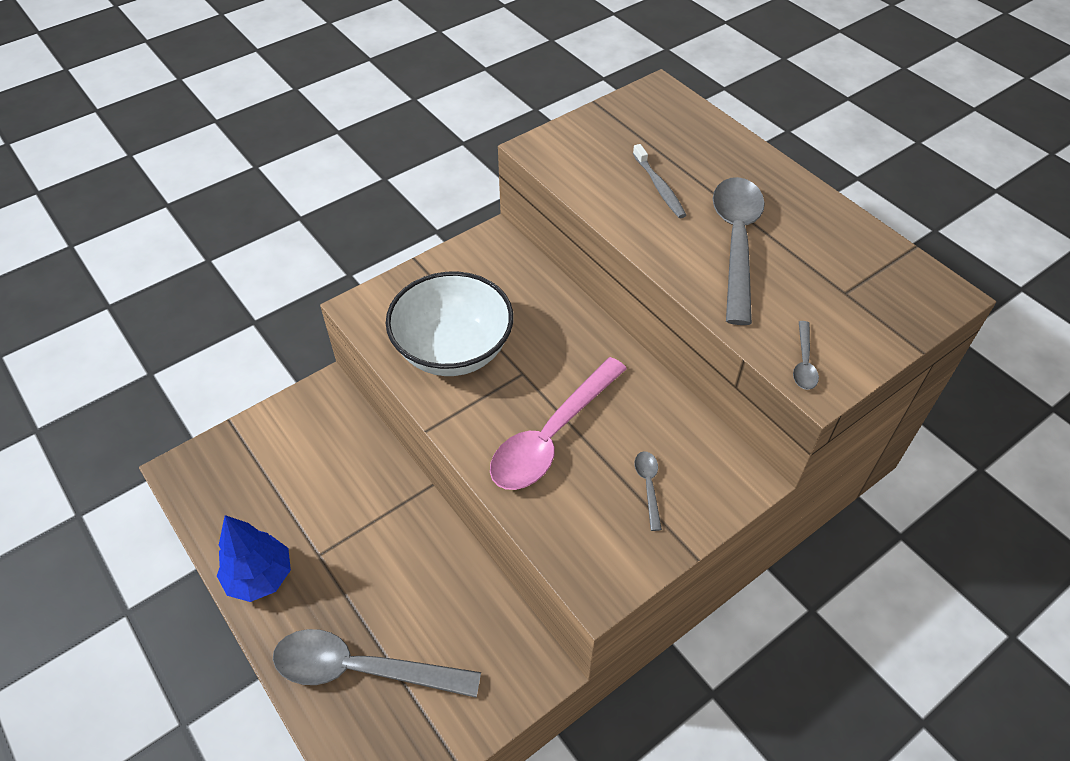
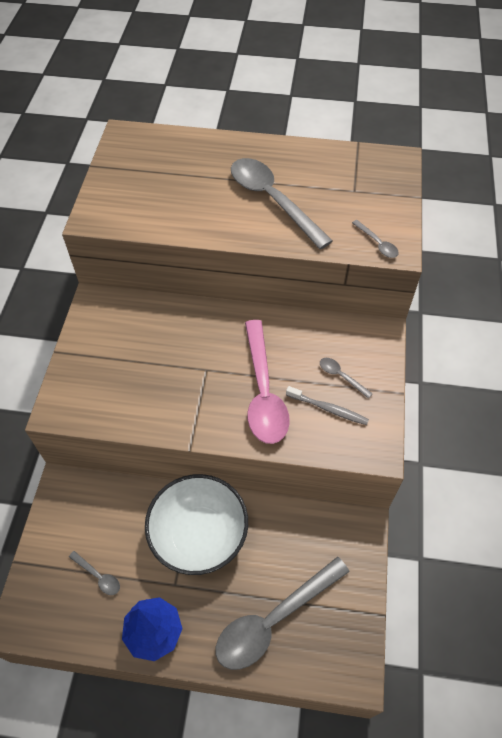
camera: 45 degrees left, 5 degrees up
(271, 489) = (98, 576): none -> grey spoon
(453, 350) = (149, 389): white bowl -> white bowl (199, 535)
(659, 187) = (194, 195): grey toothbrush -> grey toothbrush (328, 409)

